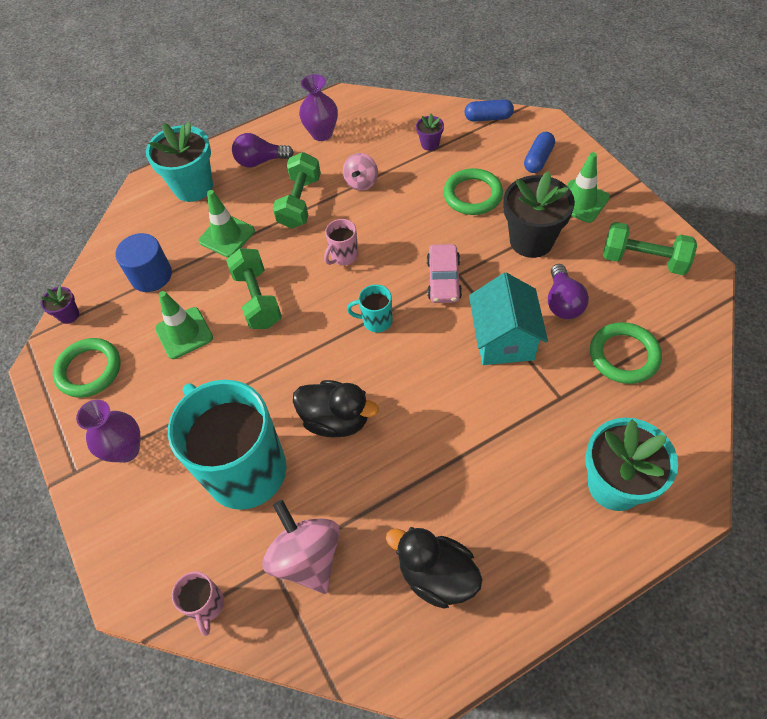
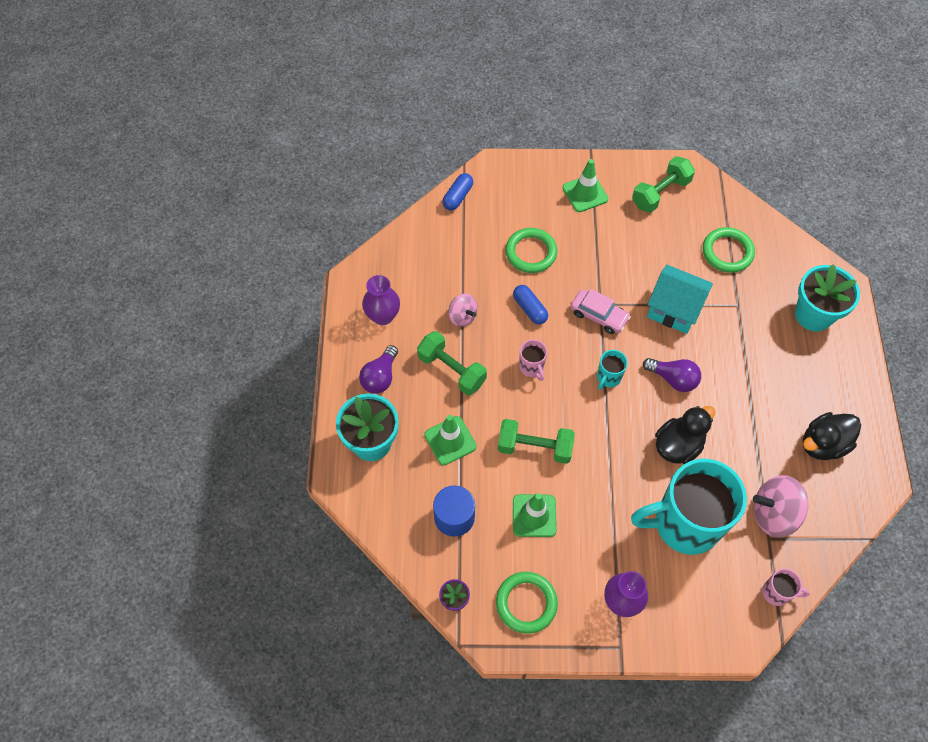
camera: 65 degrees left, 5 degrees up
(430, 144) = (456, 249): purple flower pot -> none
(531, 240) = (600, 243): black flower pot -> none
(538, 159) = (526, 193): blue capsule -> blue capsule (530, 309)
(563, 302) = (665, 258): purple light bulb -> purple light bulb (673, 379)

